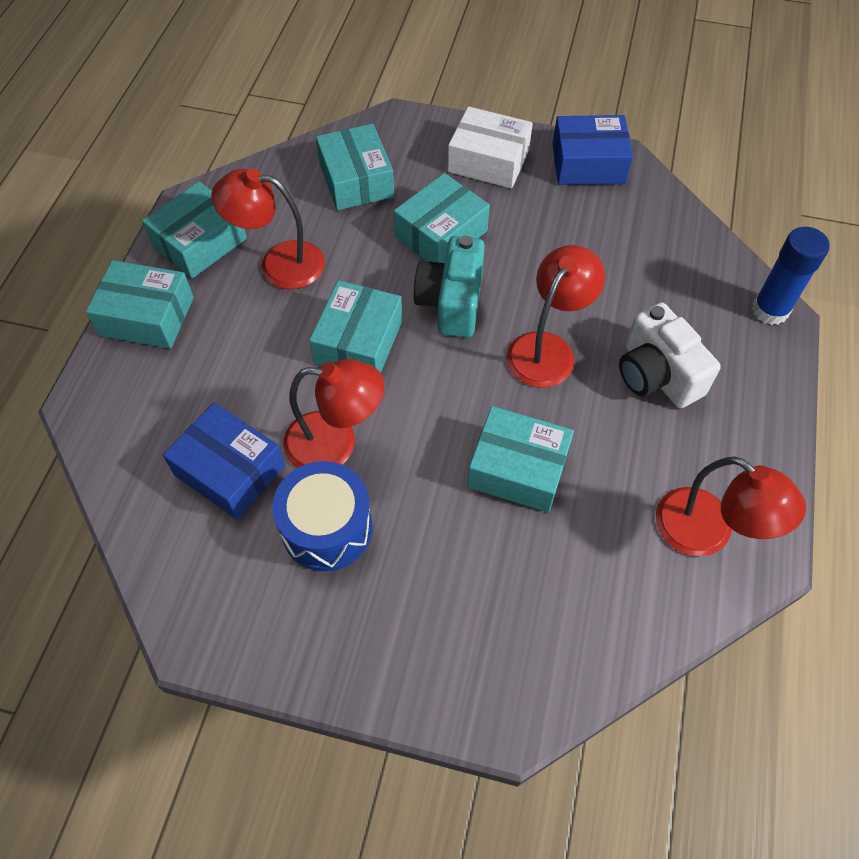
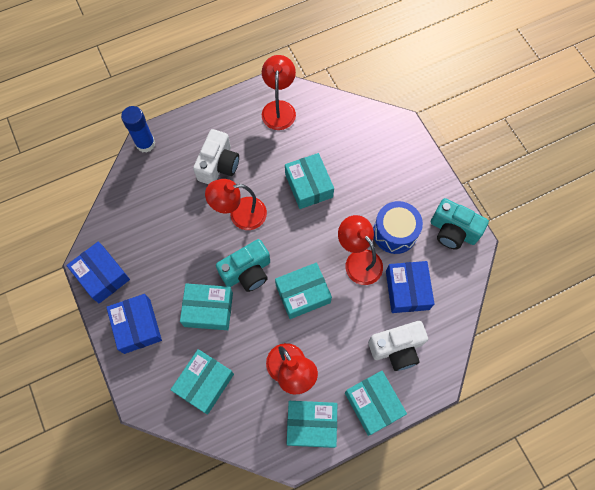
camera: 130 degrees left, 10 degrees up
(175, 393) = (397, 348): none -> white camera
(242, 619) = (453, 231): none -> turquoise camera
(488, 161) = (137, 326): white box -> blue box

